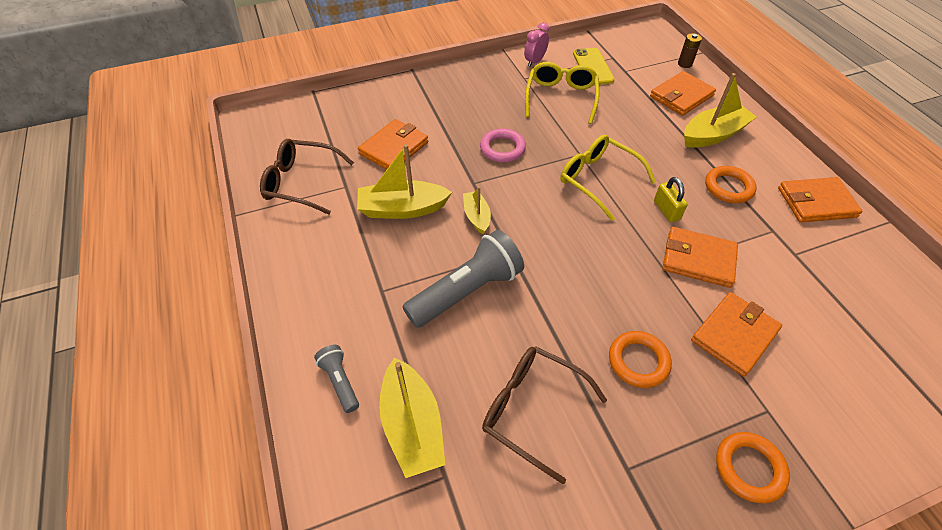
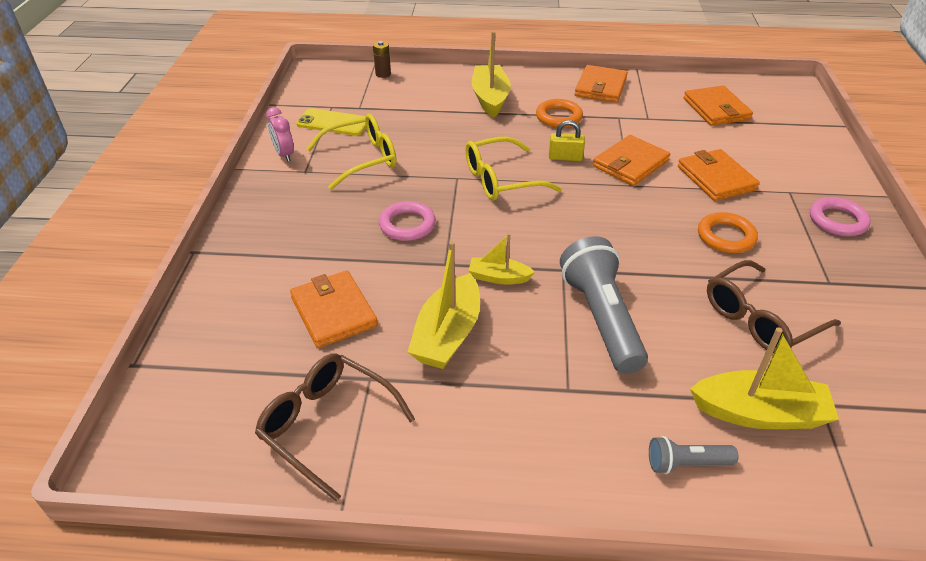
camera: 65 degrees left, 10 degrees down
(301, 182) = (327, 425): brown glasses -> brown glasses turned 90 degrees clockwise
(561, 97) = (362, 159): yellow glasses -> yellow glasses turned 120 degrees clockwise
(681, 96) = (426, 93): orange wallet -> orange wallet (716, 109)
(749, 468) = (837, 220): orange ring -> pink ring

